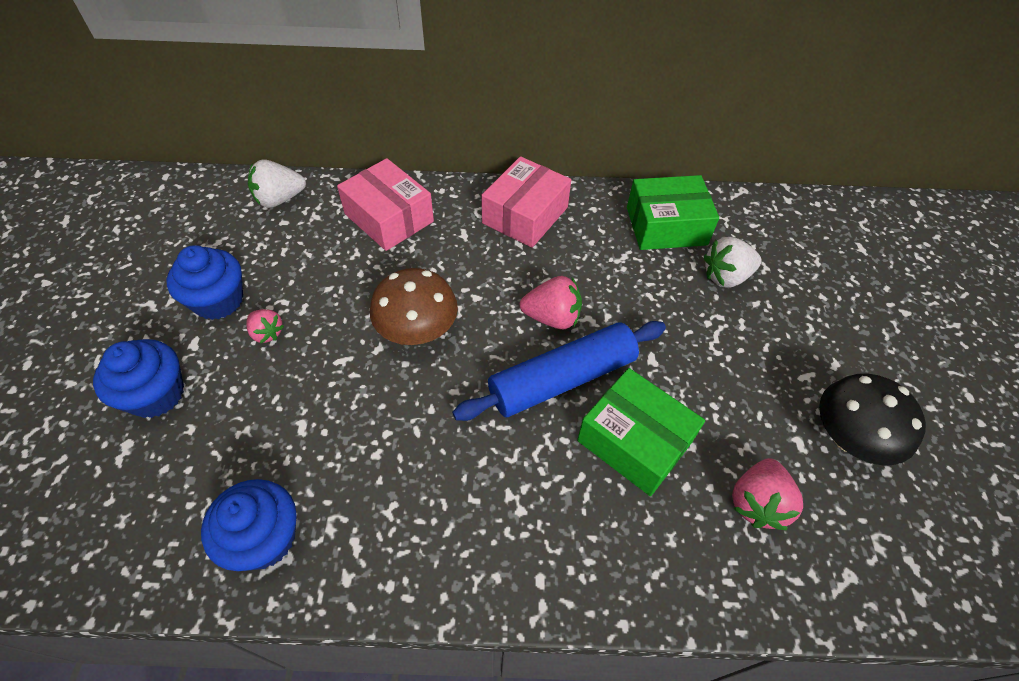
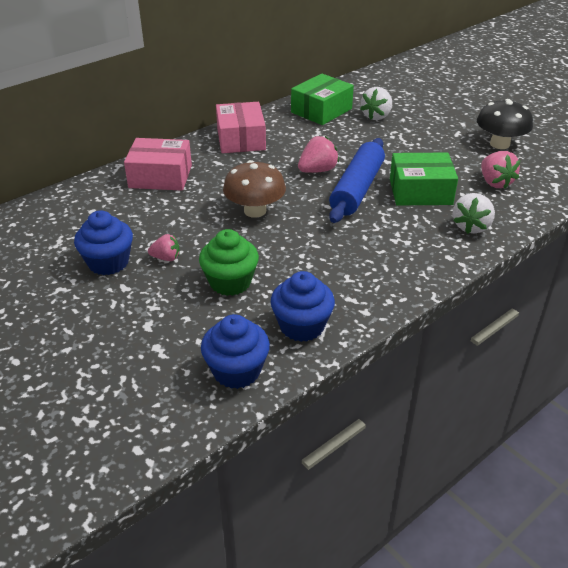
camera: 40 degrees left, 15 degrees down
(156, 394) = (138, 318): blue cupcake -> blue cupcake (236, 371)
(278, 414) = (230, 282): none -> green cupcake
(279, 199) = (70, 202): white strawberry -> white strawberry (471, 226)

